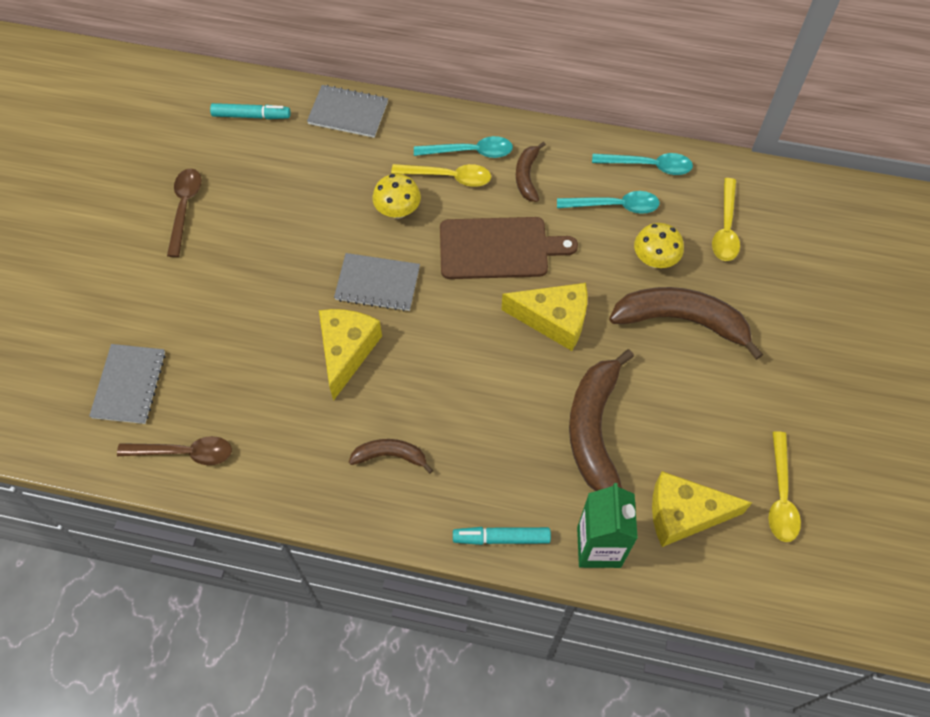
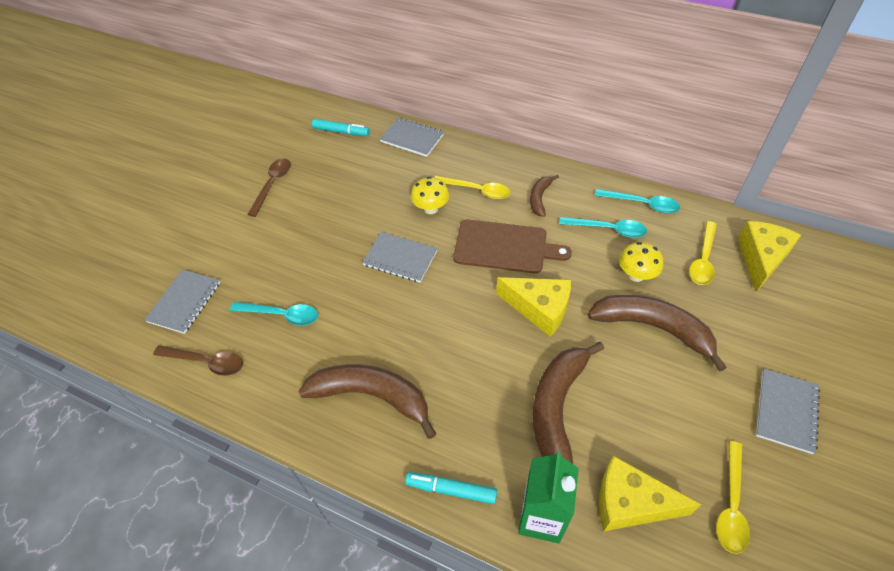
camera: 15 degrees right, 10 degrees down
(346, 351) = (360, 305): yellow cheese -> yellow cheese (761, 259)
(390, 456) = (372, 396): brown banana -> brown banana, size x1.93
(470, 152) = (498, 175): turquoise spoon -> turquoise spoon (282, 315)
(826, 389) = (786, 411): none -> grey notebook

